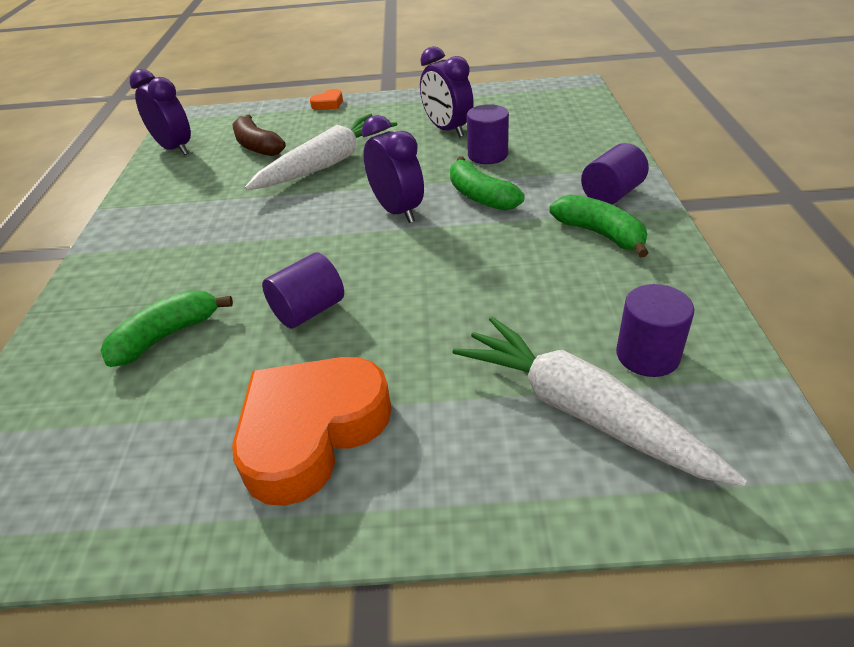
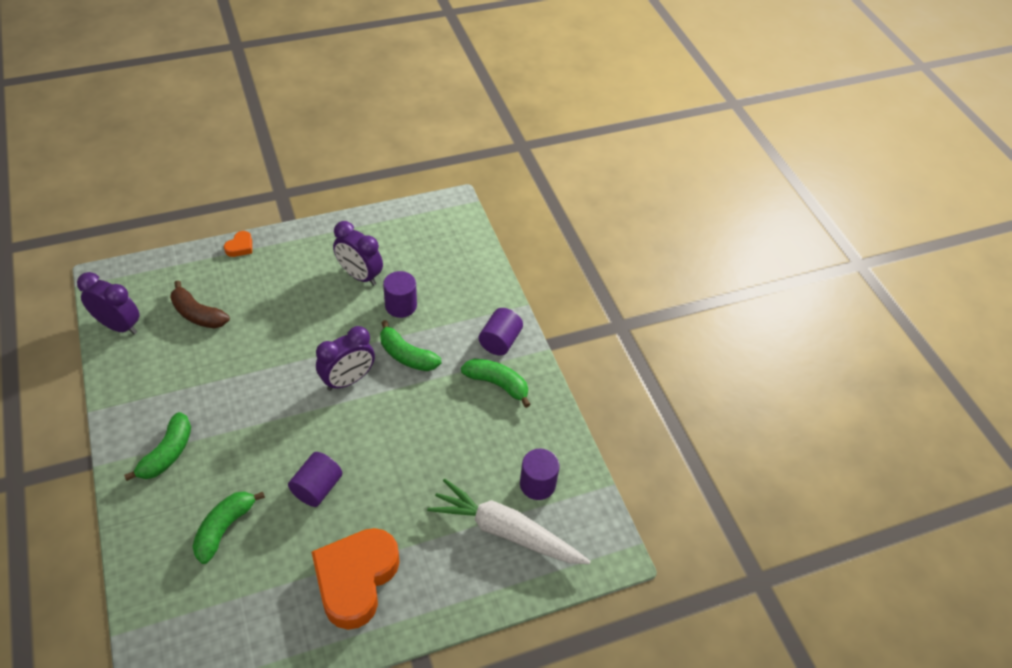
camera: 25 degrees left, 10 degrees up
(150, 253) = (167, 453): none -> green banana
(327, 164) = (271, 331): white carrot -> none
(397, 211) = (348, 380): purple clock -> purple clock turned 105 degrees clockwise

